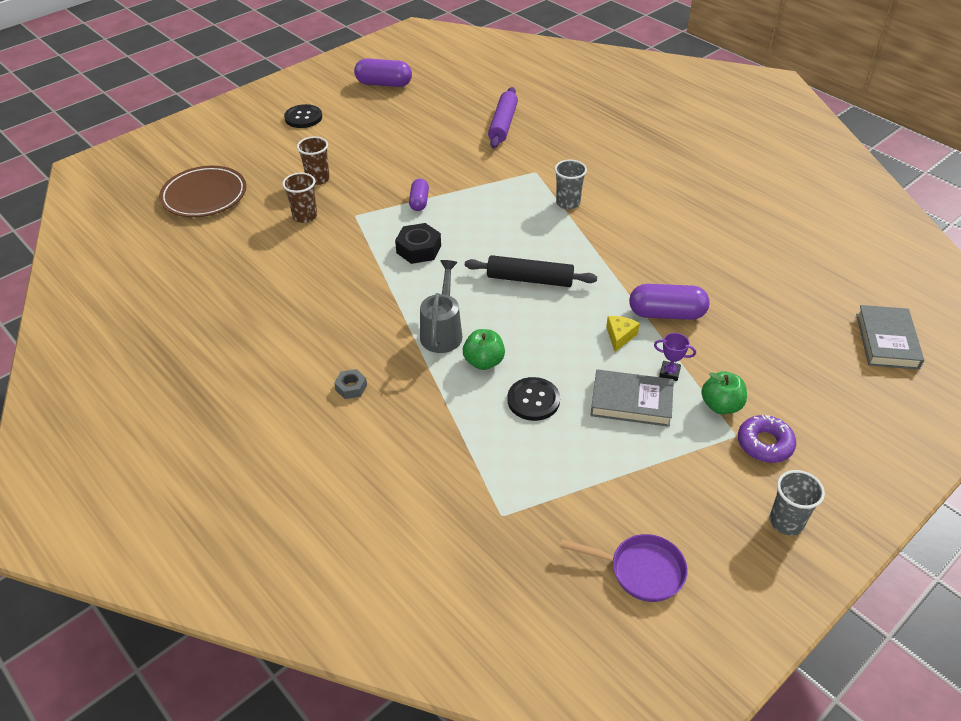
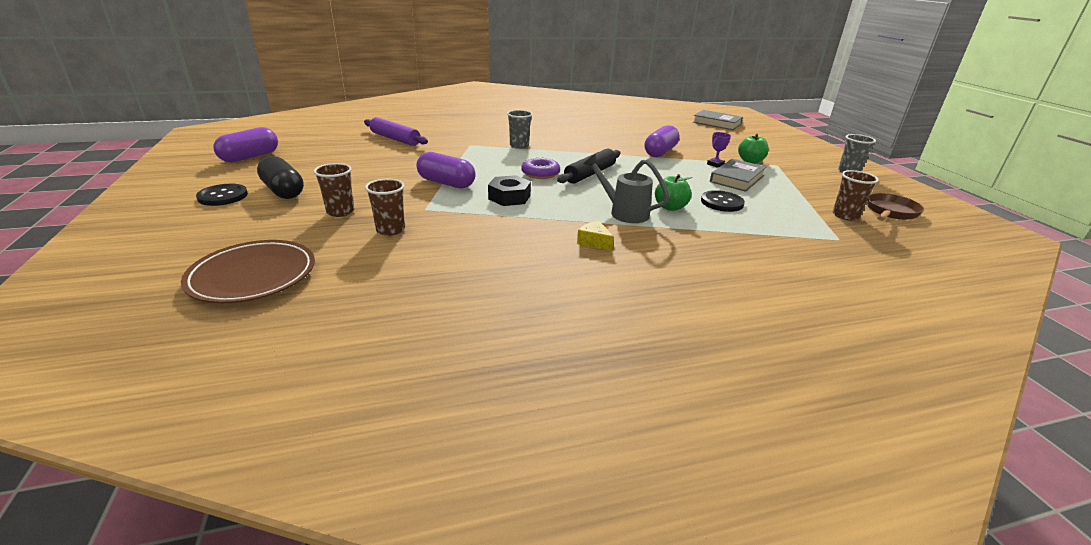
camera: 65 degrees left, 15 degrees down
(333, 135) = (283, 191): none -> black capsule
(351, 387) = (668, 263): grey nut -> none
(419, 202) = (446, 183): purple capsule -> purple capsule, size x1.64
(586, 520) = (845, 215): none -> brown cup
(619, 336) = (672, 167): yellow cheese -> yellow cheese (594, 242)
(641, 570) = (890, 212): purple pan -> brown pan
(764, 444) = (786, 161): purple donut -> purple donut (540, 173)

